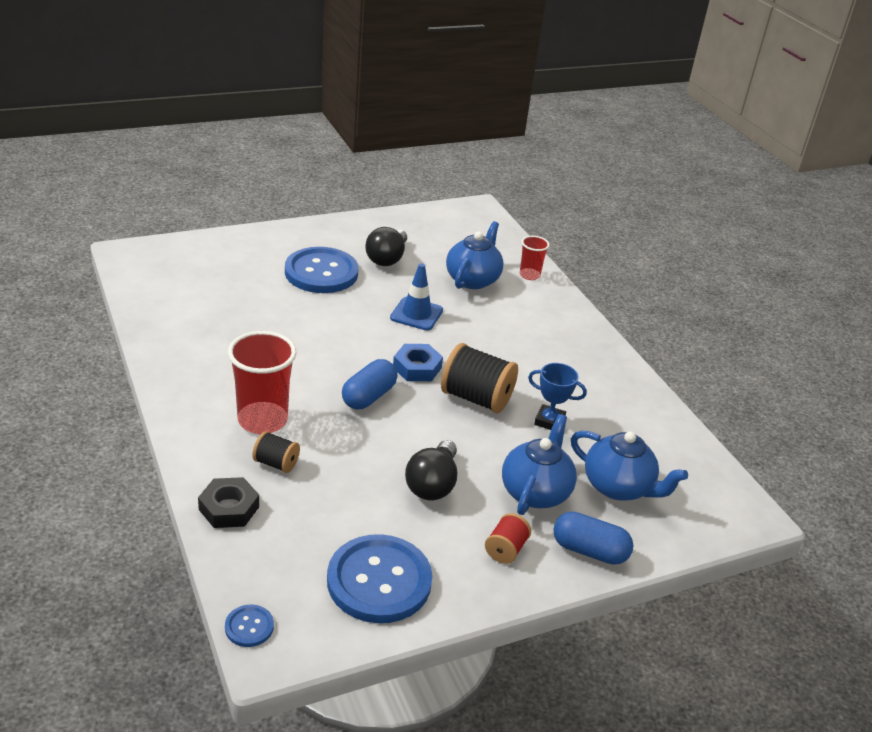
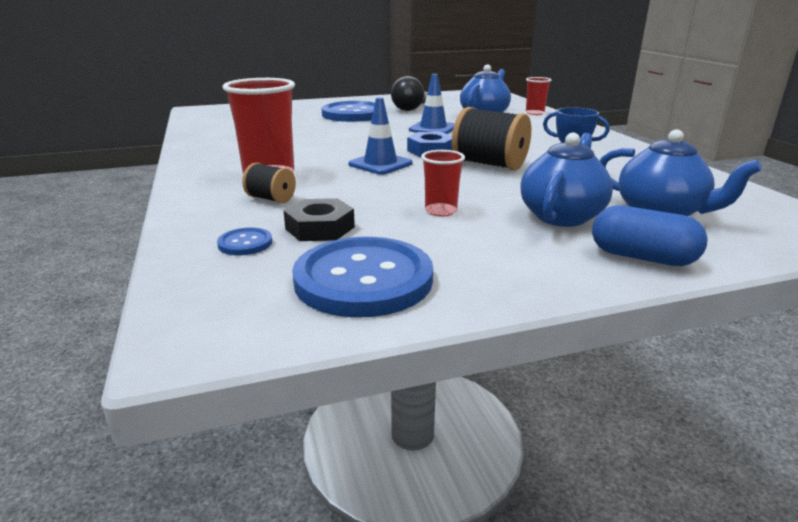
camera: 10 degrees right, 10 degrees down
(229, 508) = (203, 225): black nut -> black nut (320, 228)
(249, 627) = (171, 318): blue button -> blue button (245, 243)
(369, 396) = (380, 164): blue capsule -> blue traffic cone
(432, 484) = (441, 211): black light bulb -> red cup
(505, 549) = (531, 256): red spool -> none

